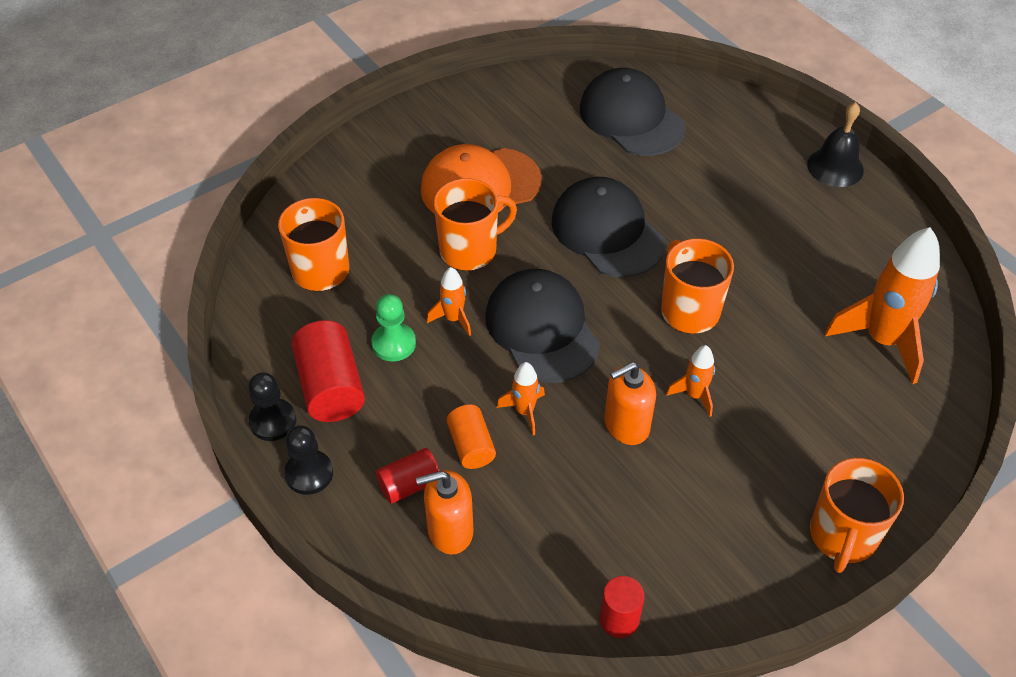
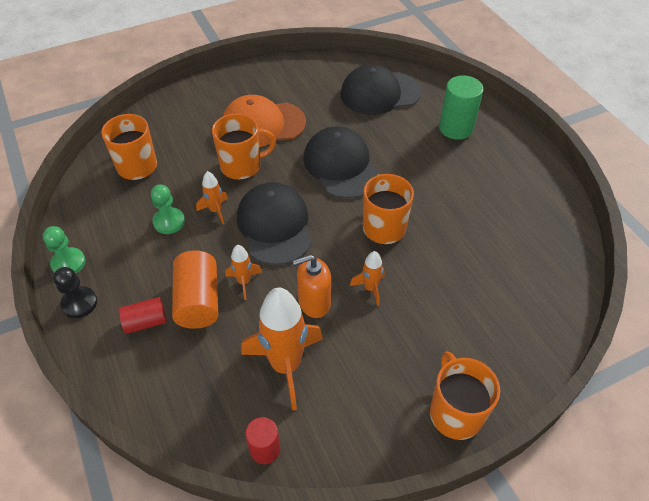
camera: 10 degrees right, 0 degrees up
(273, 421) = (68, 263): black pawn -> green pawn
(330, 387) = (116, 245): red cylinder -> none
(450, 531) = (162, 360): orange soap dispenser -> none
(471, 446) = (198, 301): orange cylinder -> orange cylinder, size x1.64
(631, 118) = (380, 93): black cap -> black cap turned 75 degrees counterclockwise
(749, 157) = (456, 128): none -> green cylinder
(835, 167) = (516, 142): black bell -> none
(842, 536) = (455, 412): orange mug -> orange mug turned 135 degrees clockwise
(882, 340) = (522, 268): orange rocket -> orange rocket (286, 365)

